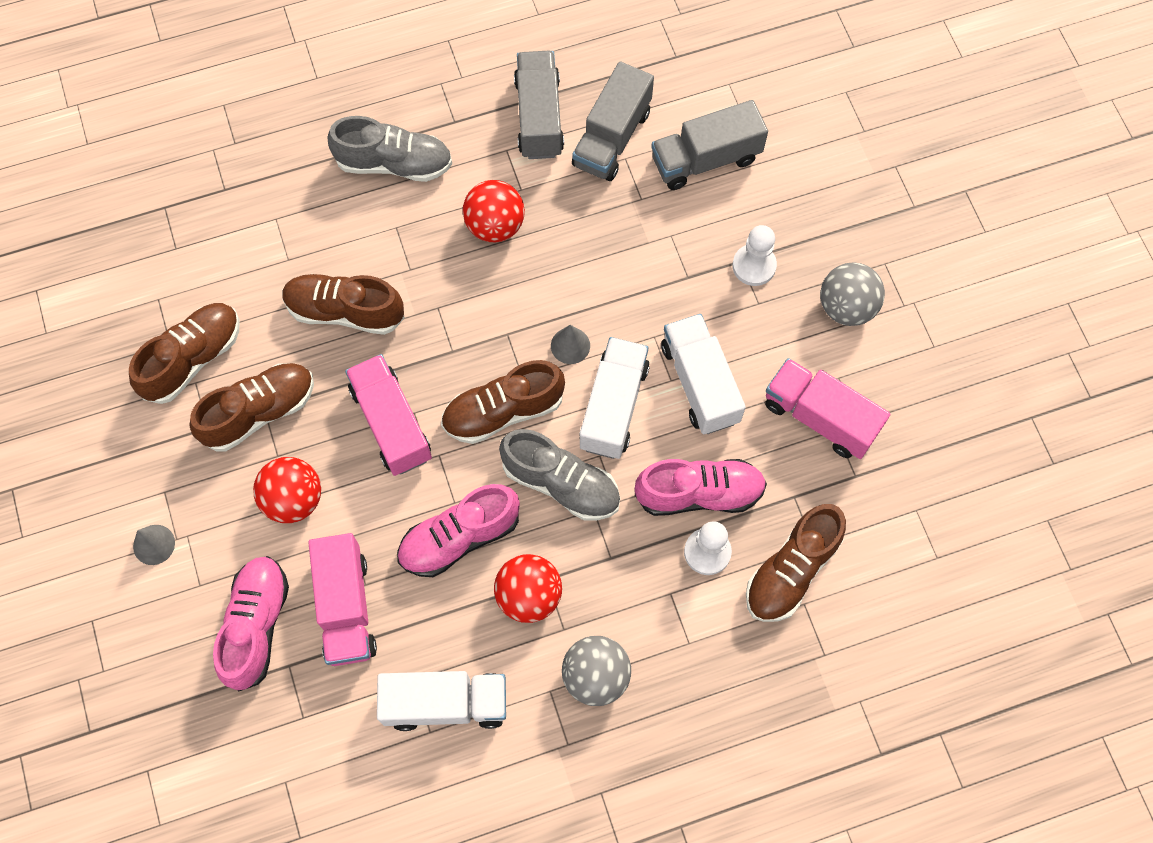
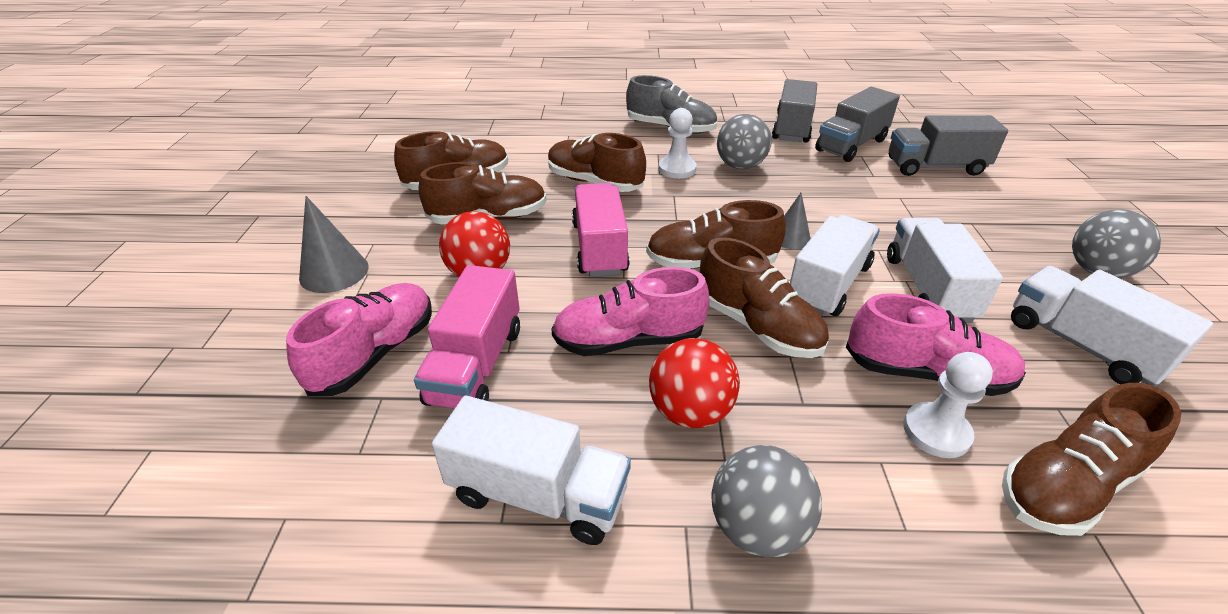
camera: 20 degrees right, 30 degrees down
(154, 544) = (334, 272): grey cone -> grey cone, size x1.56
(495, 225) = (740, 166): red ball -> grey ball
(561, 483) = (757, 326): grey shoe -> brown shoe
(754, 266) = (986, 228): white pawn -> white pawn (677, 169)
(820, 417) = (1081, 345): pink truck -> white truck

